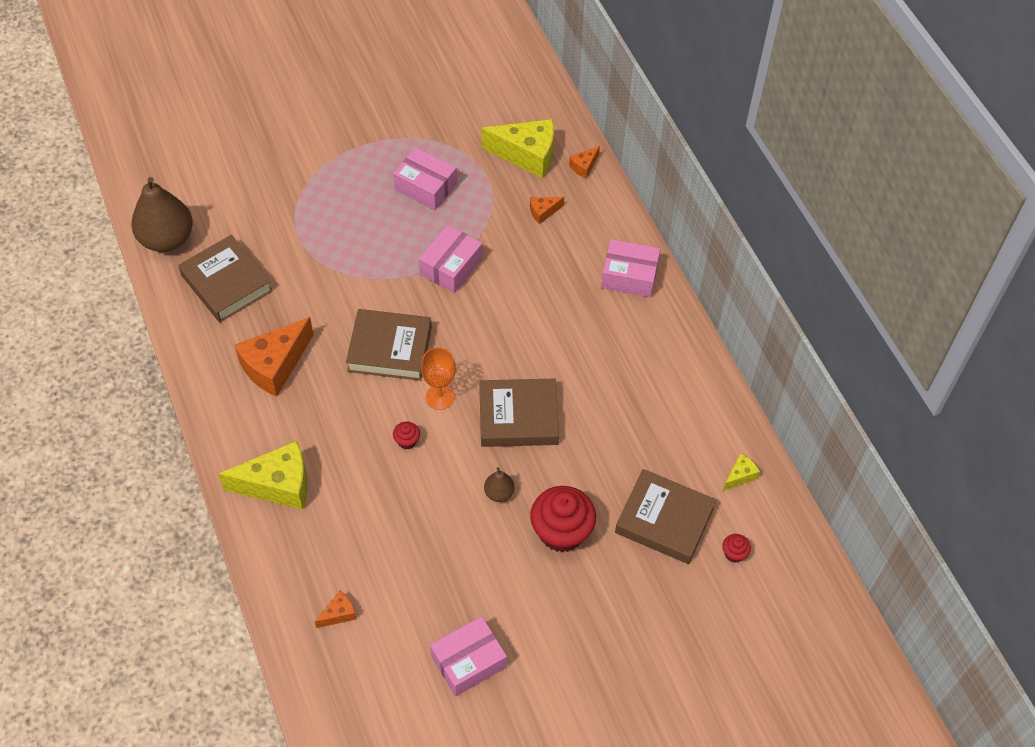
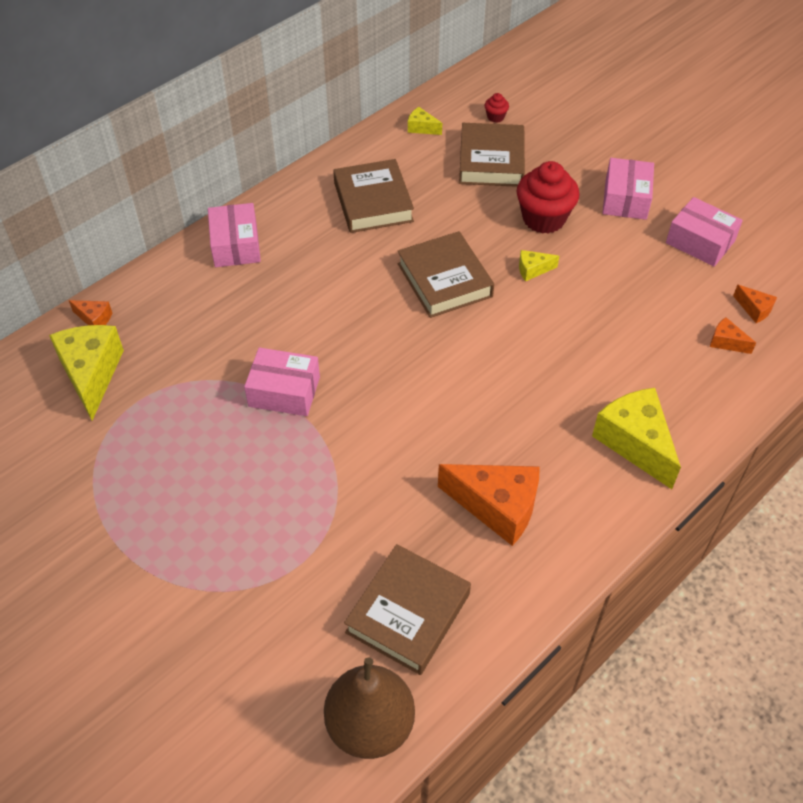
camera: 110 degrees left, 5 degrees down
(390, 349) = (419, 408): brown book -> brown book (373, 202)
(407, 441) = (520, 355): red cupcake -> none
(426, 187) = (173, 456): pink box -> pink box (625, 199)
(440, 397) = (455, 346): orange goblet -> none
(499, 493) = (533, 270): brown pear -> yellow cheese
(543, 212) = (175, 335): orange cheese -> orange cheese (754, 309)

